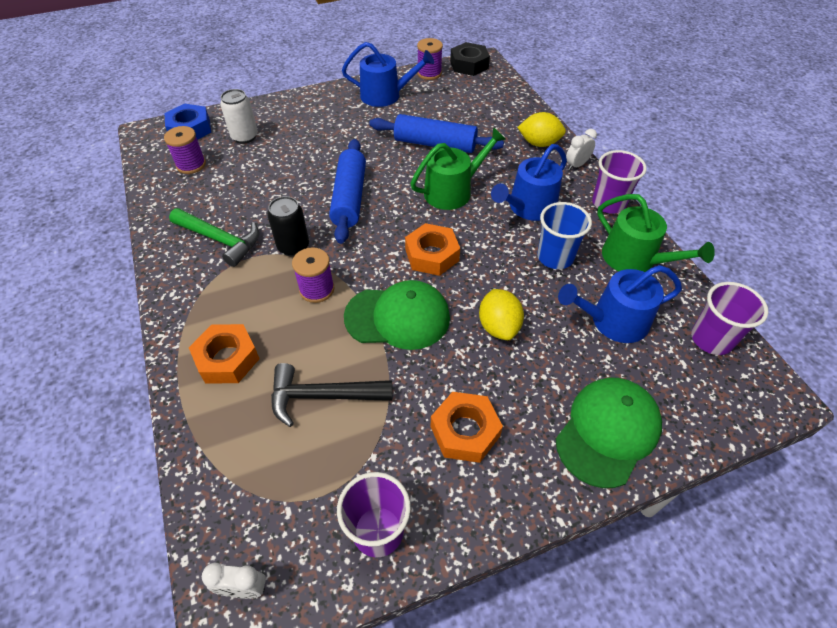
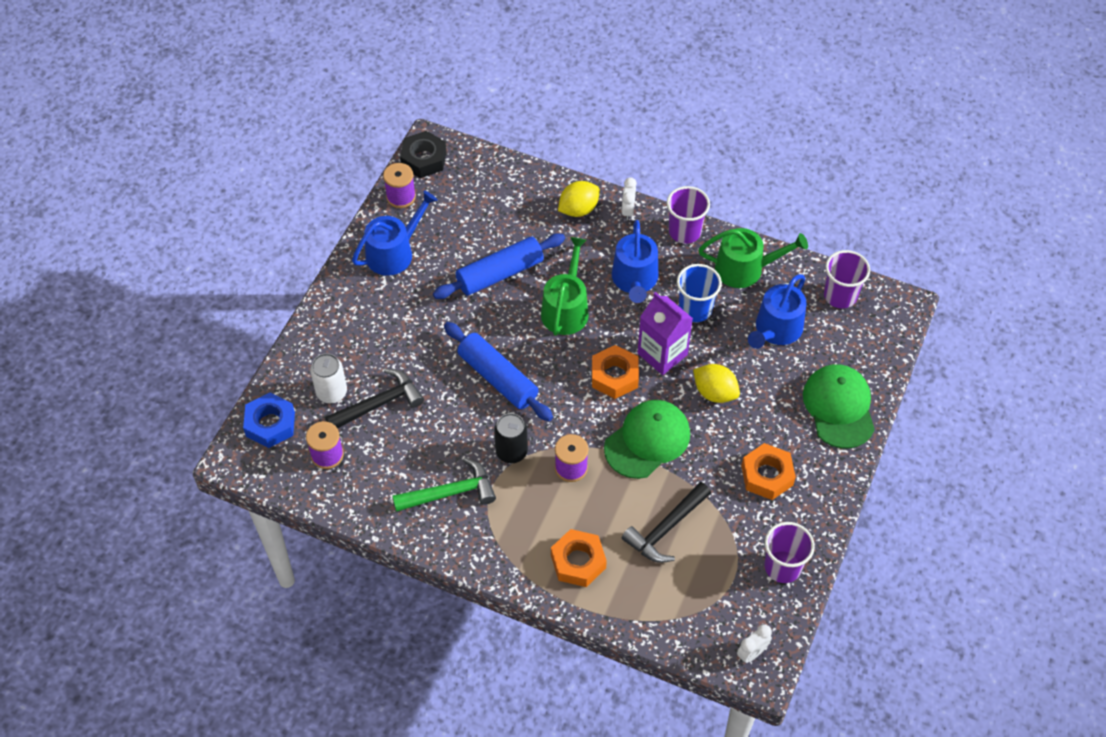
camera: 45 degrees left, 5 degrees up
(260, 160) = (379, 404): none -> black hammer
(488, 267) = (662, 354): none -> purple carton

